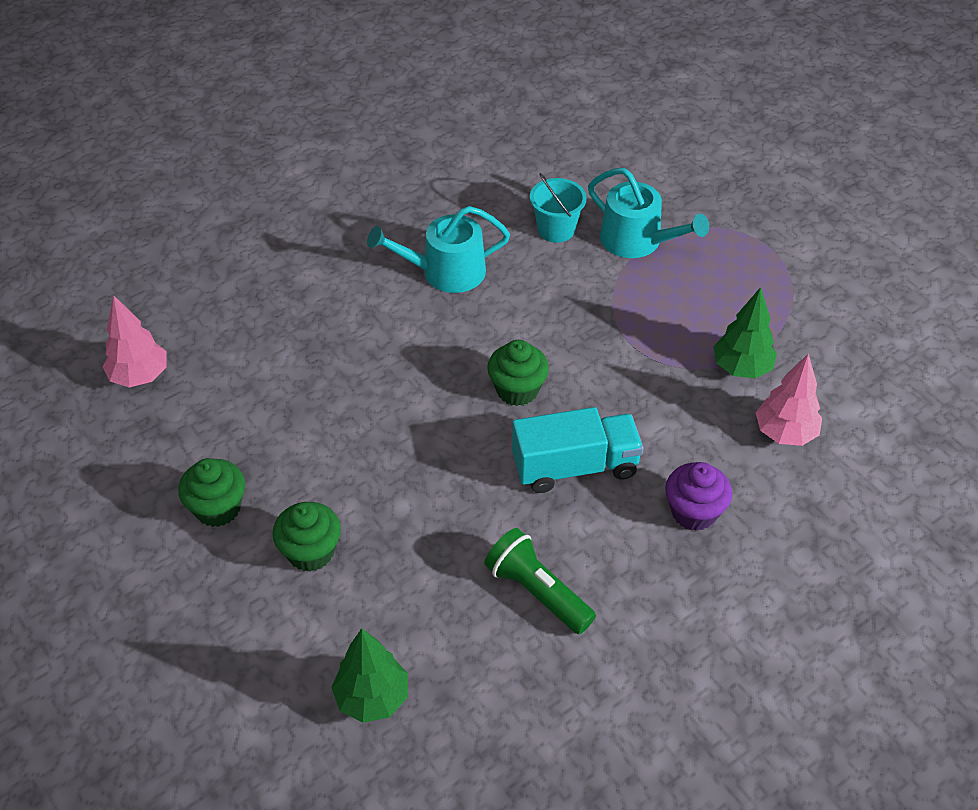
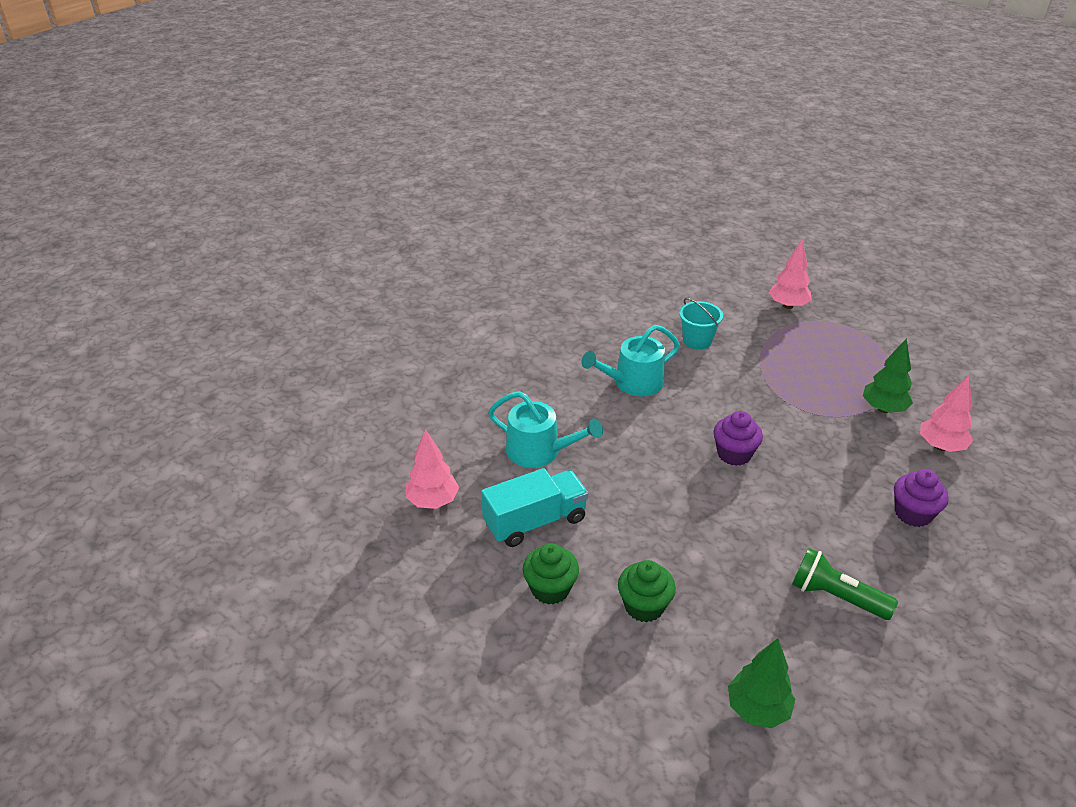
camera: 15 degrees left, 10 degrees down
(517, 390) = (734, 454): green cupcake -> purple cupcake
(575, 466) = (808, 499): turquoise truck -> turquoise truck (535, 521)
(637, 241) = (759, 338): turquoise watering can -> turquoise watering can (539, 451)
(702, 201) = (788, 306): none -> pink tree

